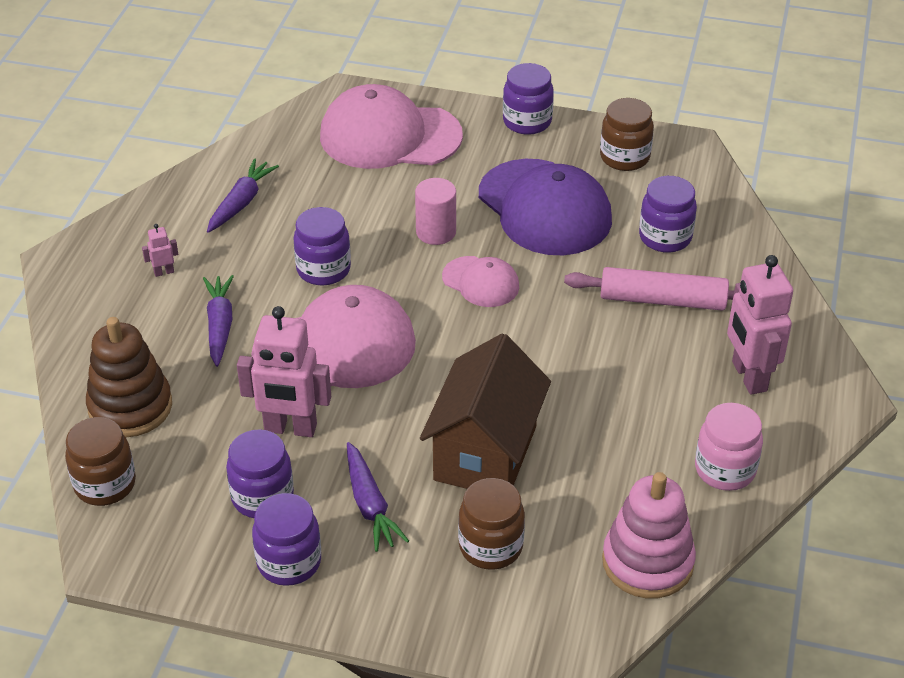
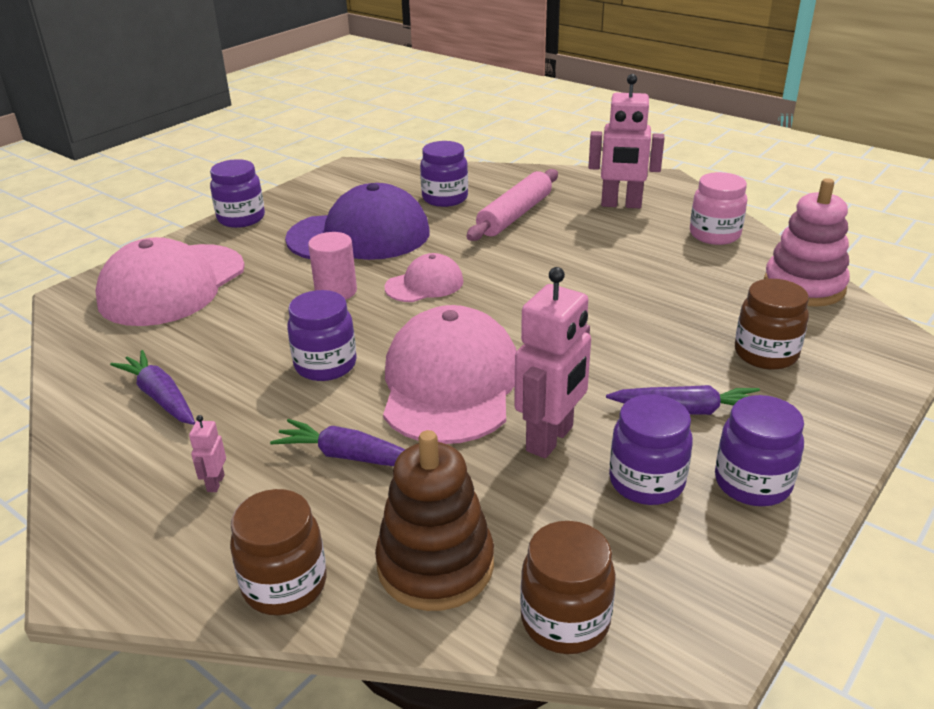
camera: 65 degrees left, 10 degrees down
(485, 453) = (646, 331): brown house -> none
(624, 157) = (336, 192): brown jar -> brown jar (285, 585)

